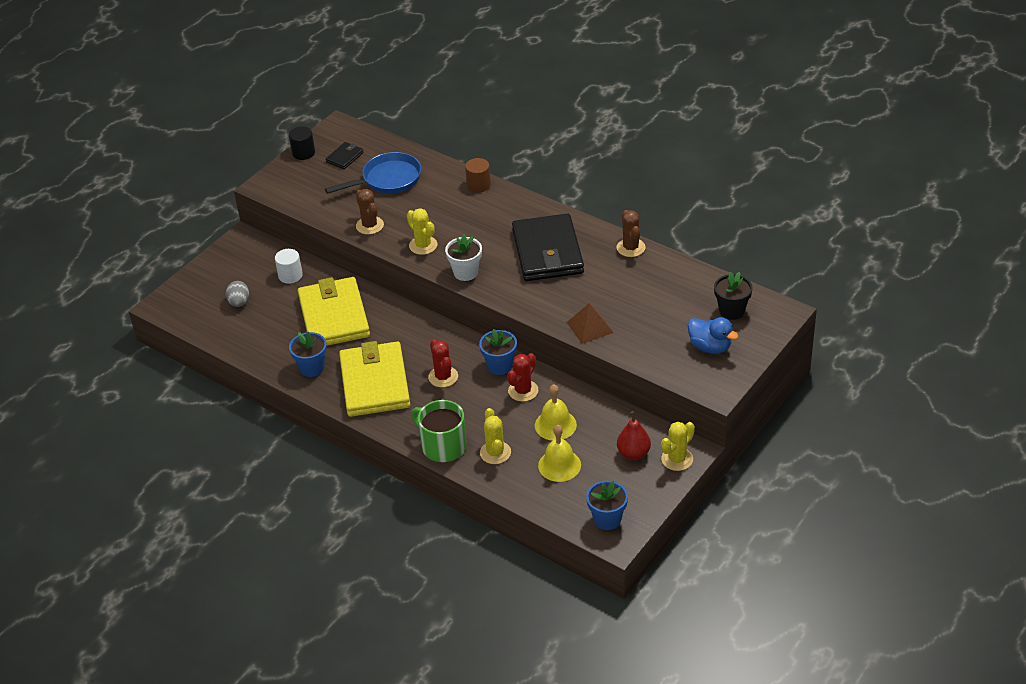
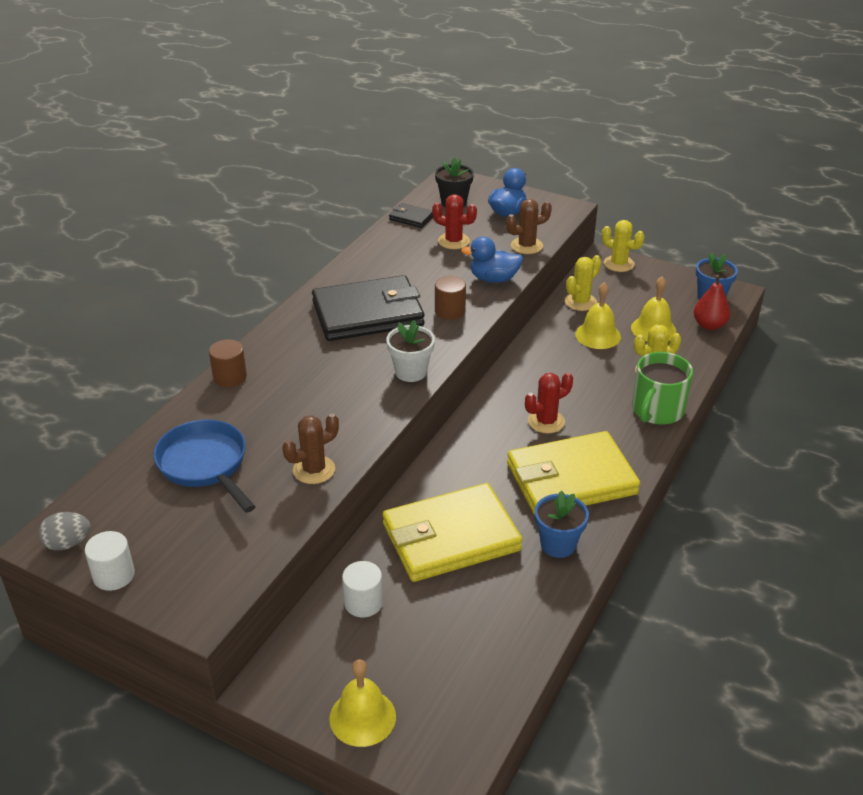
camera: 100 degrees left, 5 degrees down
(208, 274) = (362, 717): none -> yellow bell
(239, 302) = (431, 657): grey egg -> grey egg (68, 543)
(303, 153) = (114, 575): black cylinder -> white cylinder
(345, 157) = (137, 521): black wallet -> black wallet (411, 218)
(423, 245) = (358, 413): yellow cactus -> yellow cactus (580, 302)
(500, 366) = (517, 380): blue flower pot -> none
(523, 391) = (553, 360): red cactus -> red cactus (453, 241)
(544, 297) = (450, 311): none -> brown cylinder
(589, 327) = (493, 279): brown pyramid -> blue duck
(631, 248) = (359, 260): brown cactus -> brown cactus (526, 246)
(633, 453) = (620, 287): red pear -> red pear (709, 325)

